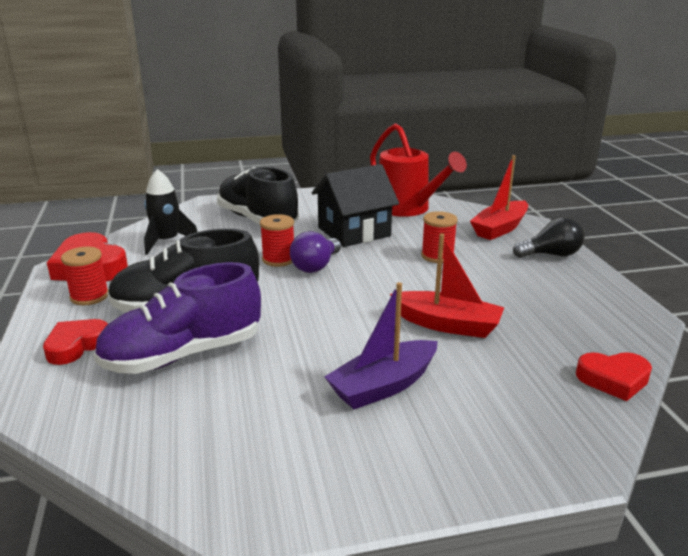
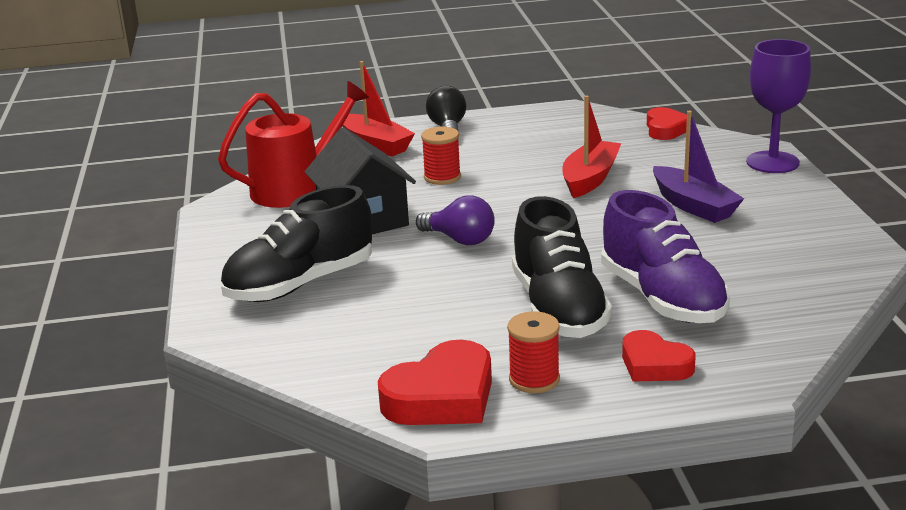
camera: 85 degrees left, 0 degrees up
(167, 242) = (364, 346): black rocket -> none
(278, 259) = (438, 262): red spool -> none
(530, 464) = (772, 162): none -> purple goblet

